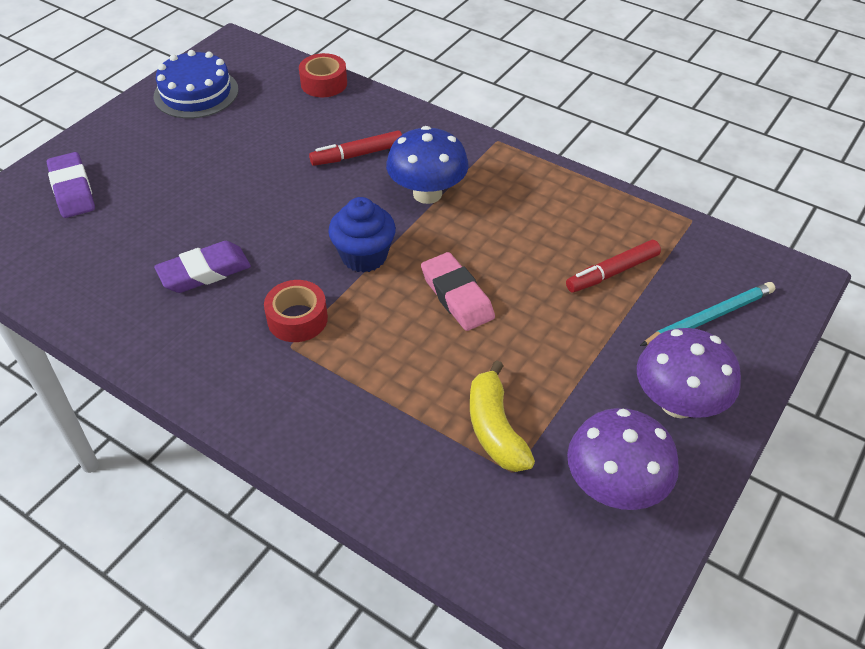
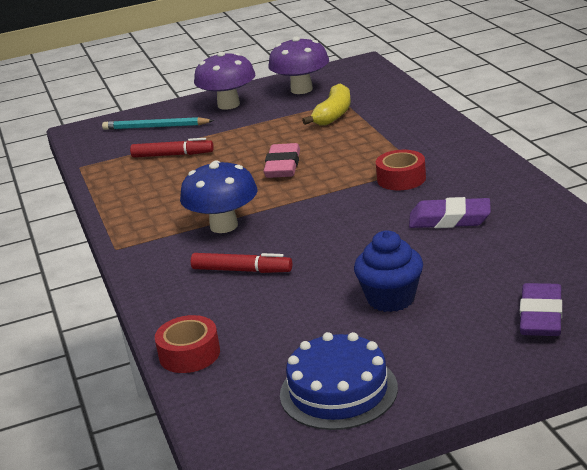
camera: 140 degrees left, 20 degrees down
(364, 256) = (319, 200): blue cupcake -> blue cupcake (391, 299)

